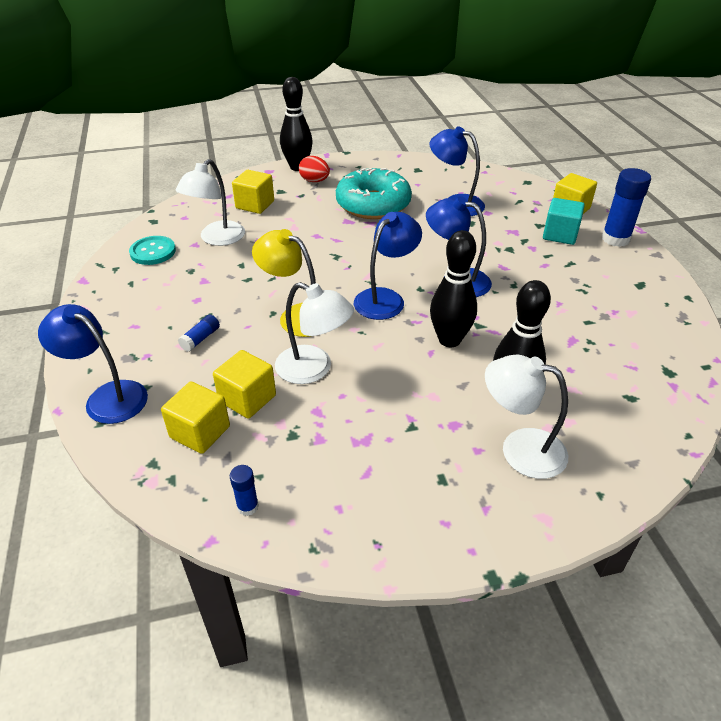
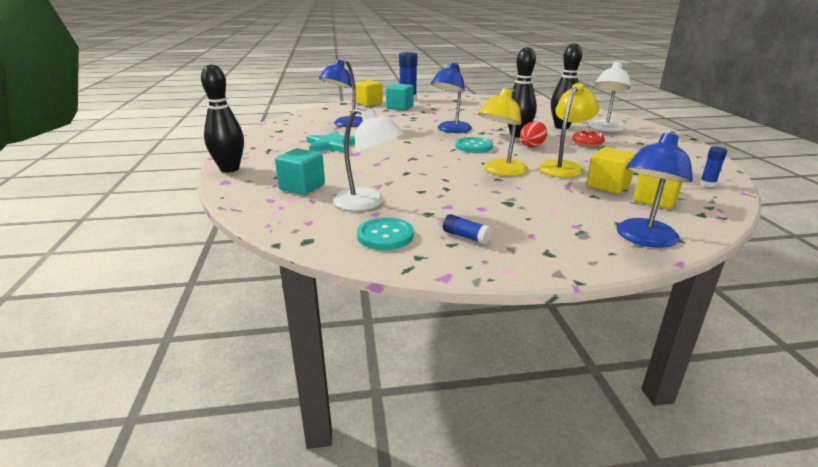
camera: 85 degrees left, 15 degrees down
(200, 339) = (542, 204): blue glue stick -> blue glue stick (466, 237)
(255, 205) = (302, 187): yellow cube -> turquoise cube
(314, 181) = (269, 163): red egg -> red egg (532, 146)
(314, 369) = (563, 167): white lamp -> yellow lamp
(373, 204) = (332, 145): turquoise donut -> turquoise star
(385, 298) = (474, 146): blue lamp -> turquoise button
(423, 409) = (587, 143): none -> red donut

